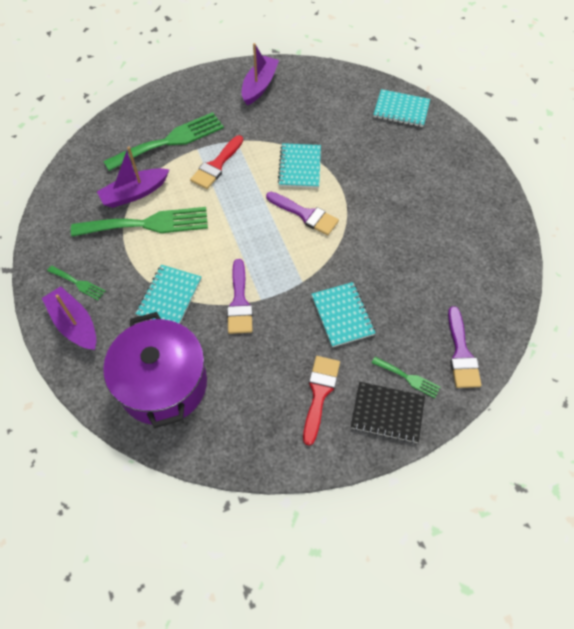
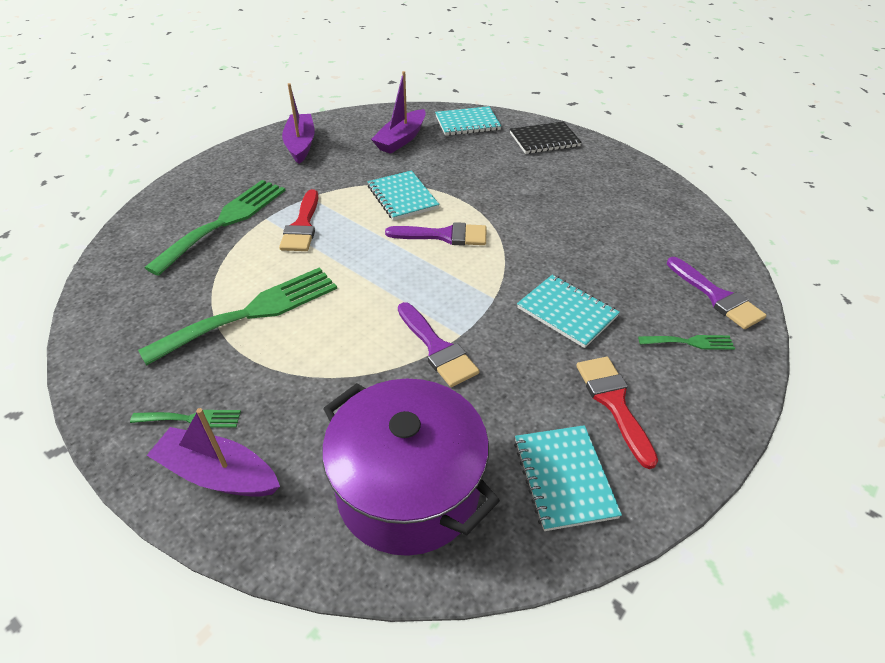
camera: 30 degrees left, 15 degrees down
(134, 193) = (211, 287): purple boat -> purple boat (401, 139)
(169, 297) = (340, 380): turquoise notebook -> turquoise notebook (564, 478)
(387, 413) = (703, 387): black notebook -> black notebook (544, 140)

